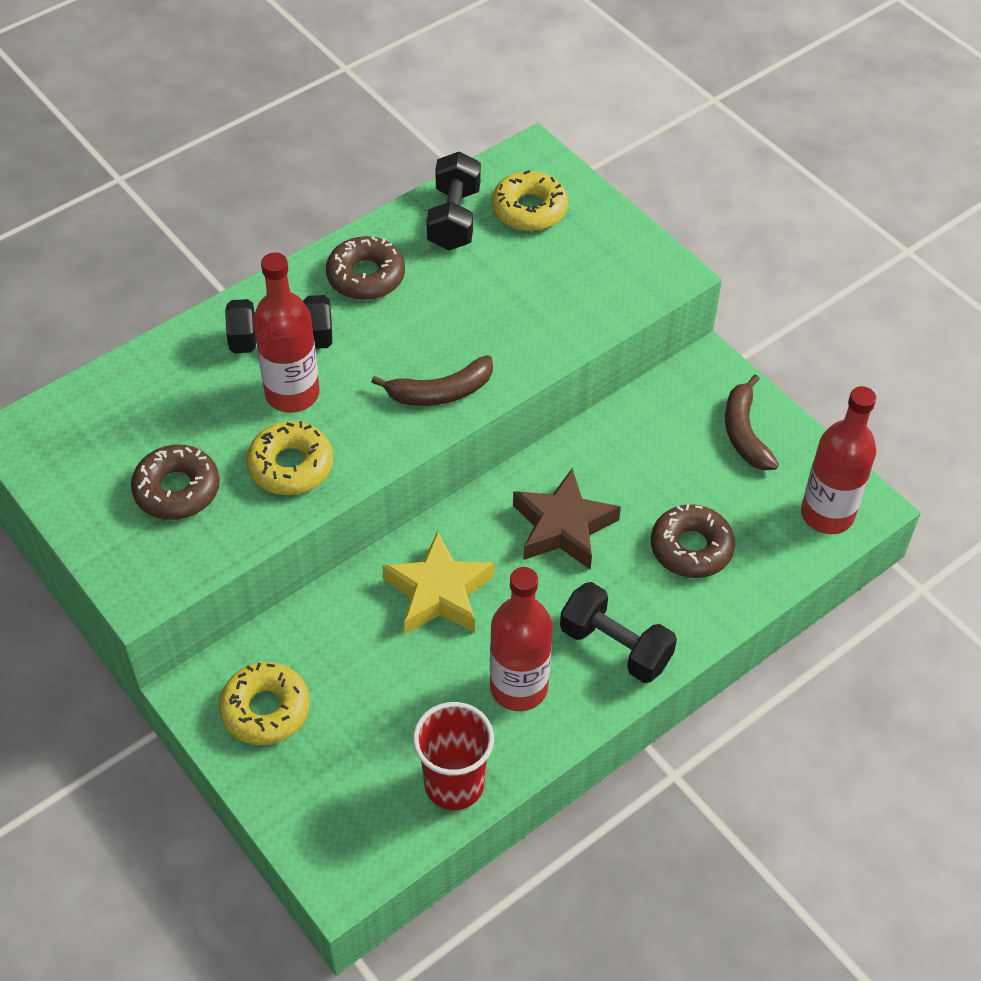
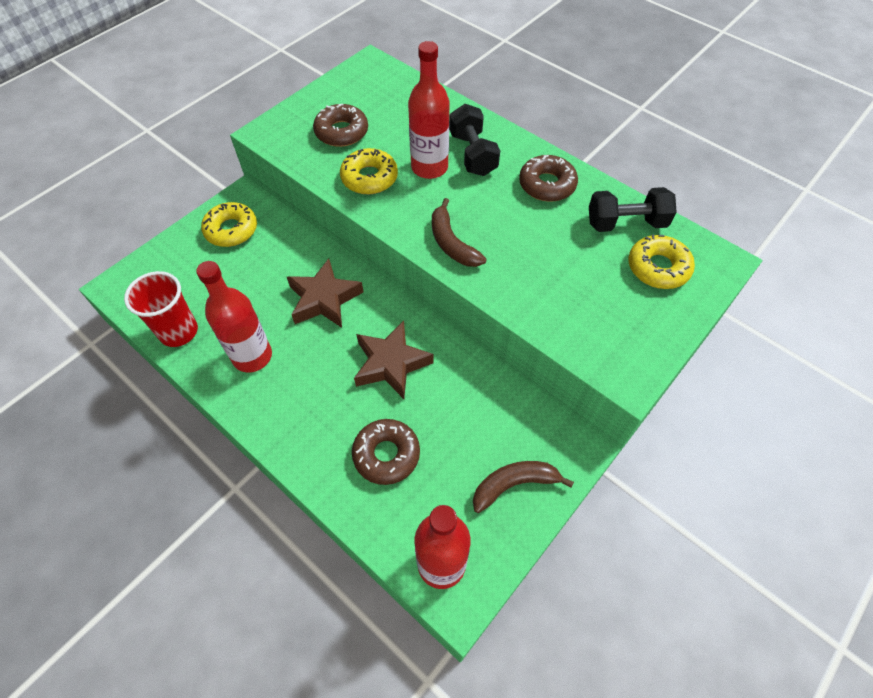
camera: 80 degrees right, 5 degrees up
(439, 592) = (324, 299): yellow star -> brown star
(615, 646) = (290, 412): black dumbbell -> none

